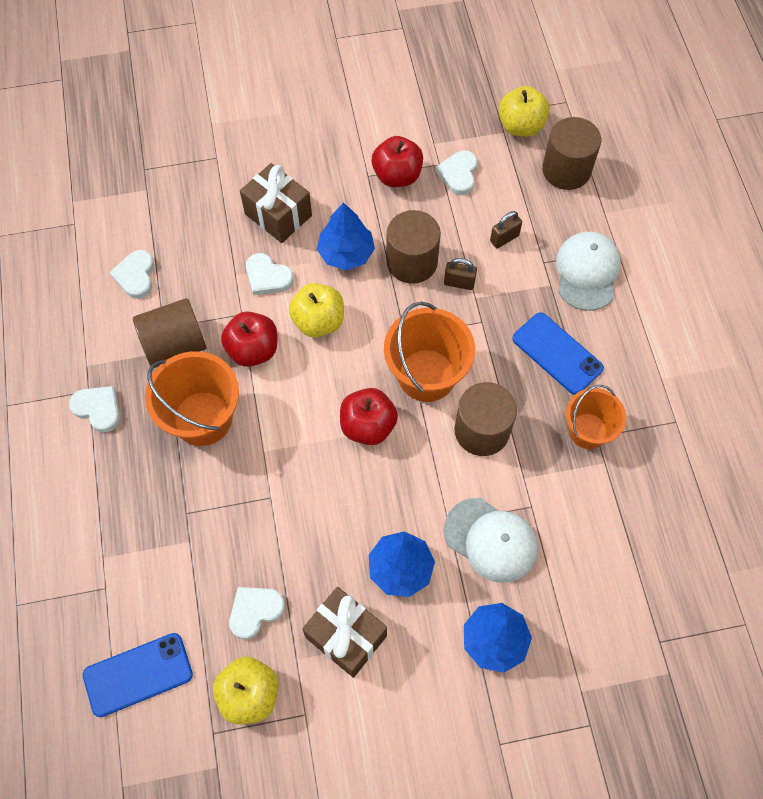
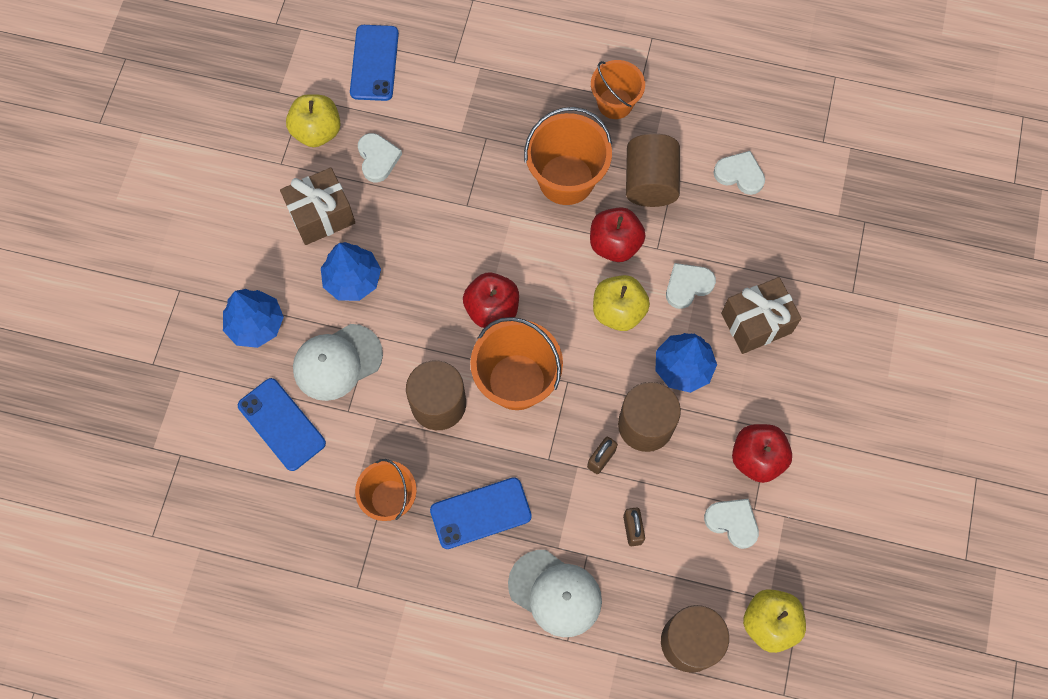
camera: 115 degrees right, 5 degrees up
(98, 409) = (615, 103): white heart -> orange bucket
(577, 560) = (281, 424): none -> blue phone

